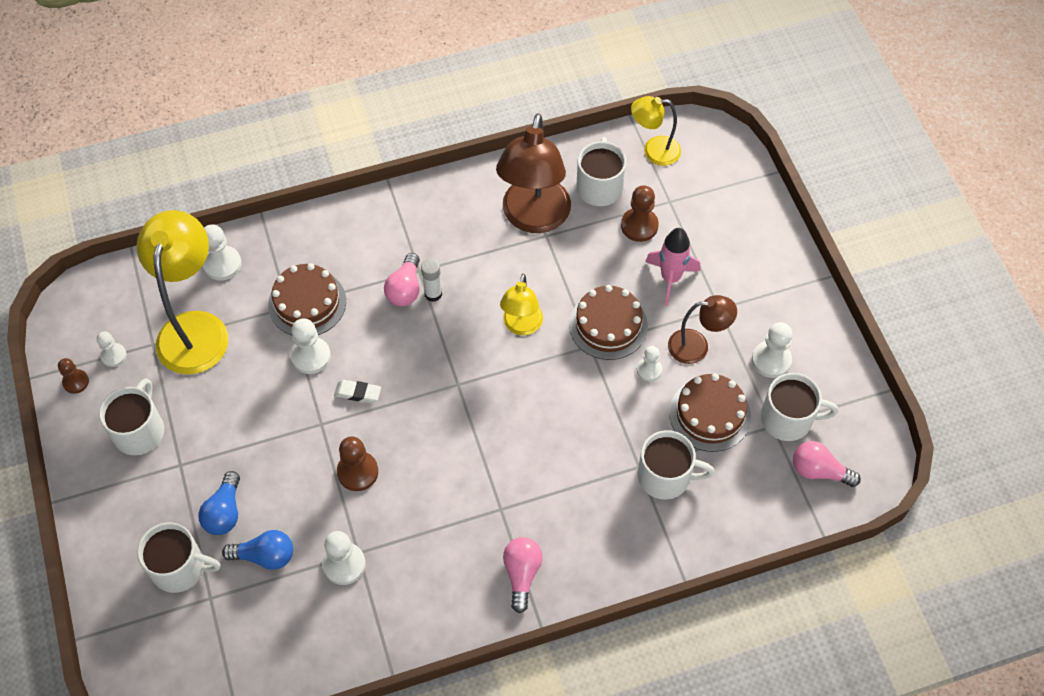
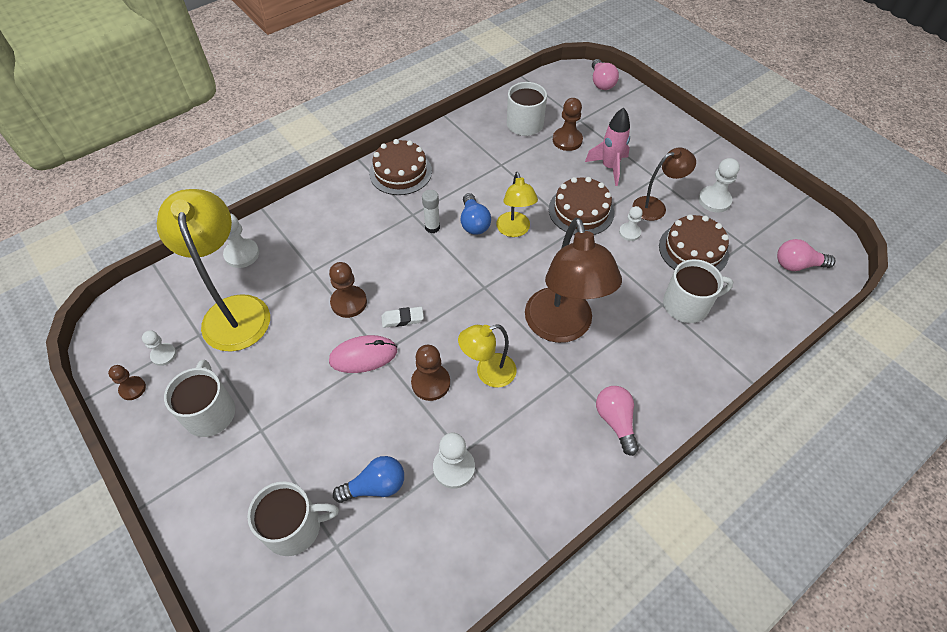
camera: 20 degrees left, 5 degrees down
(224, 512) = (320, 459): blue light bulb -> blue light bulb (474, 223)
(303, 420) = (363, 356): none -> pink mouse
(307, 303) = (328, 263): brown cake -> brown cake (400, 172)
(311, 356) = (349, 302): white pawn -> brown pawn
(405, 289) = (407, 230): pink light bulb -> pink light bulb (601, 82)
(534, 218) = (486, 155): brown lamp -> brown lamp (561, 327)
(653, 151) = (551, 93): yellow lamp -> yellow lamp (488, 373)
(788, 419) = (751, 236): white mug -> none

